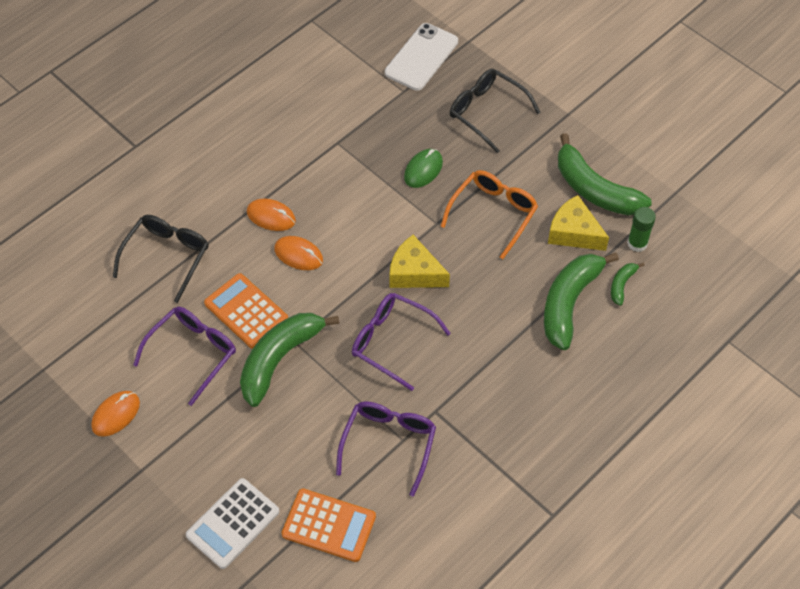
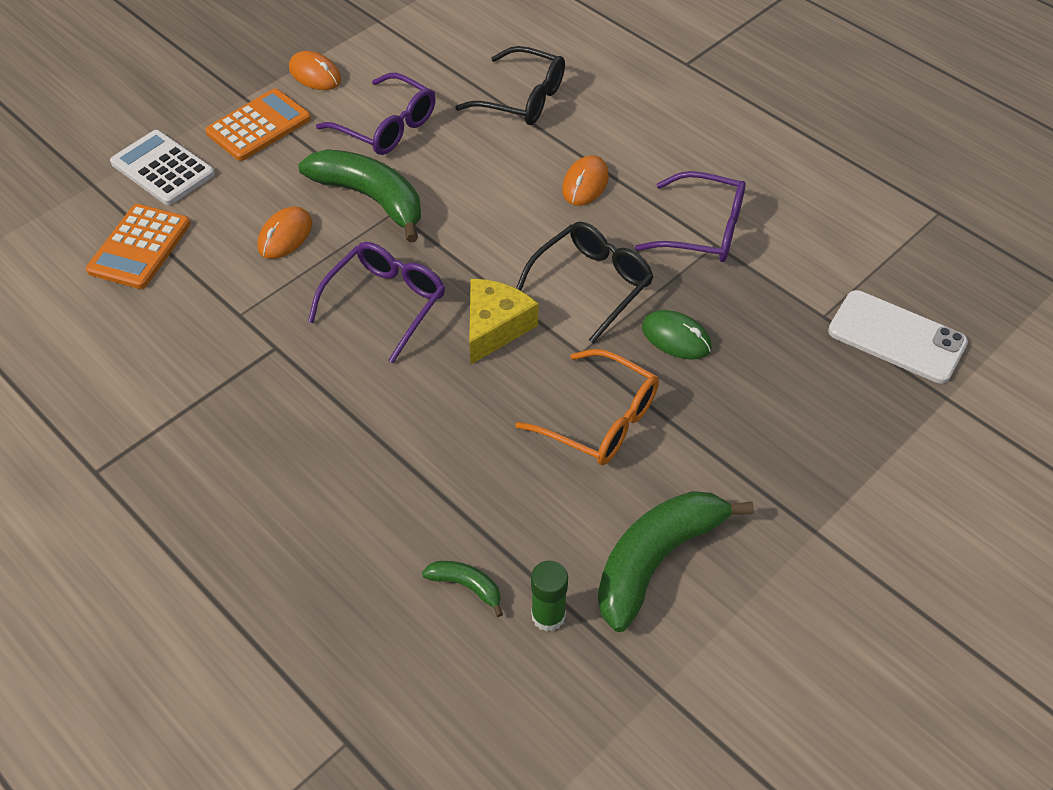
camera: 90 degrees right, 5 degrees down
(246, 311) = (442, 167): orange calculator -> orange calculator (259, 126)
(298, 255) = (525, 211): orange mouse -> orange mouse (285, 236)
(389, 444) = (236, 301): purple glasses -> purple glasses (703, 230)
(487, 112) = (799, 417): black glasses -> black glasses (592, 284)
(569, 303) = (436, 510): green banana -> none
(574, 232) = (568, 524): yellow cheese -> none

